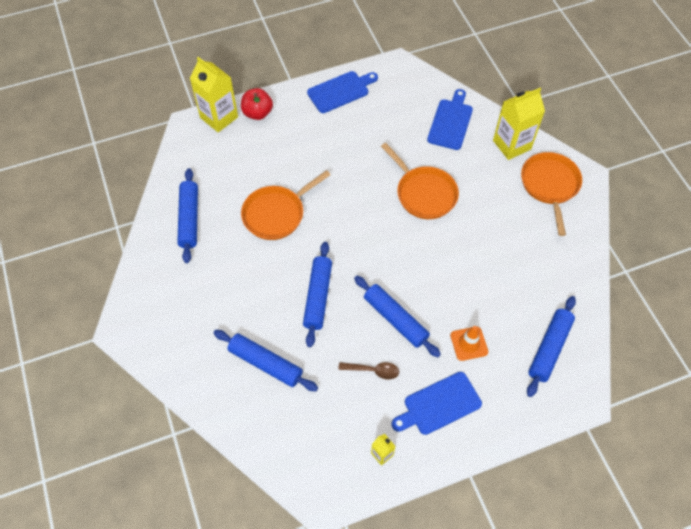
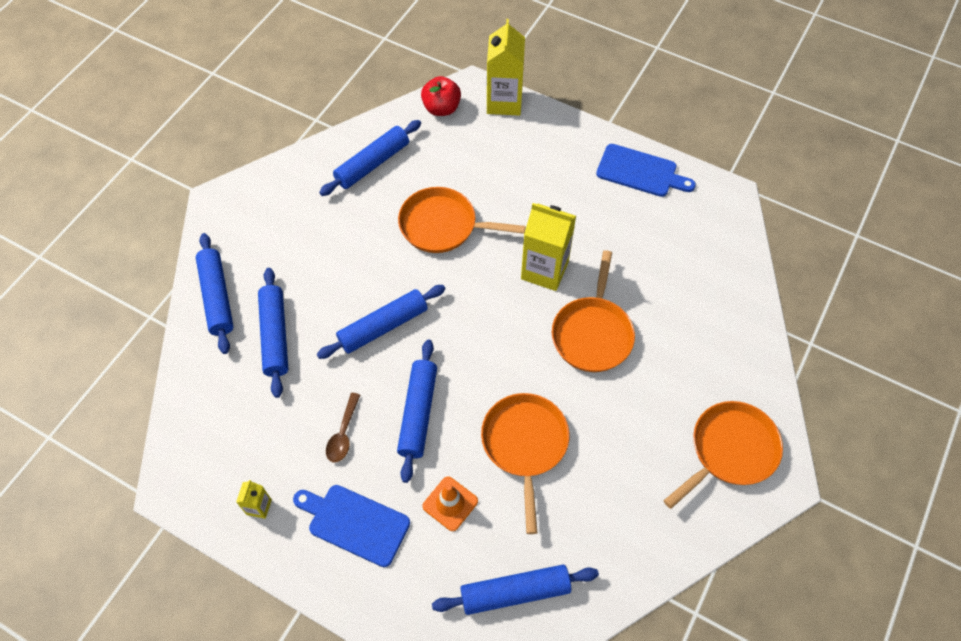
camera: 50 degrees right, 0 degrees up
(201, 380) = (217, 297): none -> blue rolling pin
(257, 113) = (540, 126): red apple -> red apple (441, 108)
(373, 370) = (343, 434): brown spoon -> brown spoon turned 45 degrees clockwise
(450, 122) = (709, 295): blue cutting board -> none
(464, 278) = (525, 445): none -> orange pan
(511, 145) = (744, 374): yellow carton -> yellow carton (544, 270)

